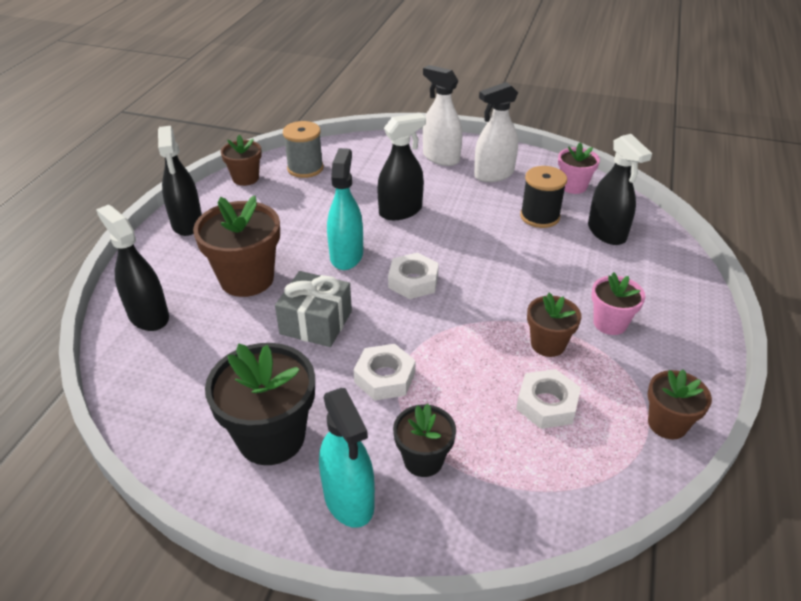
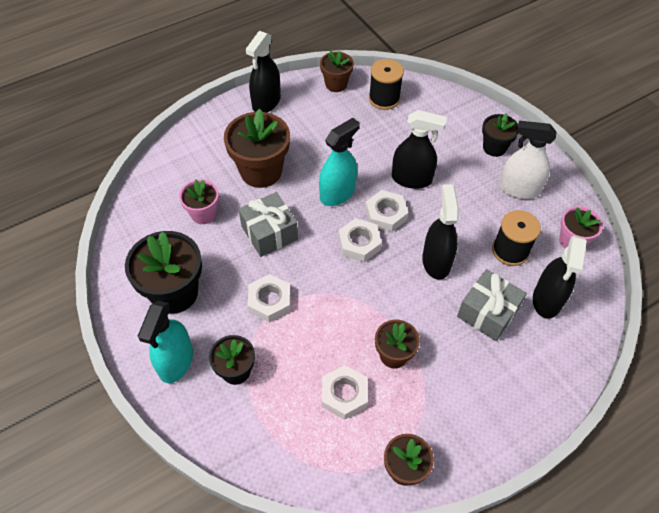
camera: 40 degrees right, 15 degrees up
(148, 316) = (185, 162): black spray bottle -> black spray bottle (436, 261)
(305, 168) = (384, 98): grey spool -> black spool
(410, 247) = (386, 214): none -> white nut
(441, 158) = (494, 147): white spray bottle -> black flower pot
(578, 267) = (487, 313): none -> grey gift
(610, 323) = (455, 372): pink flower pot -> pink flower pot (203, 214)

